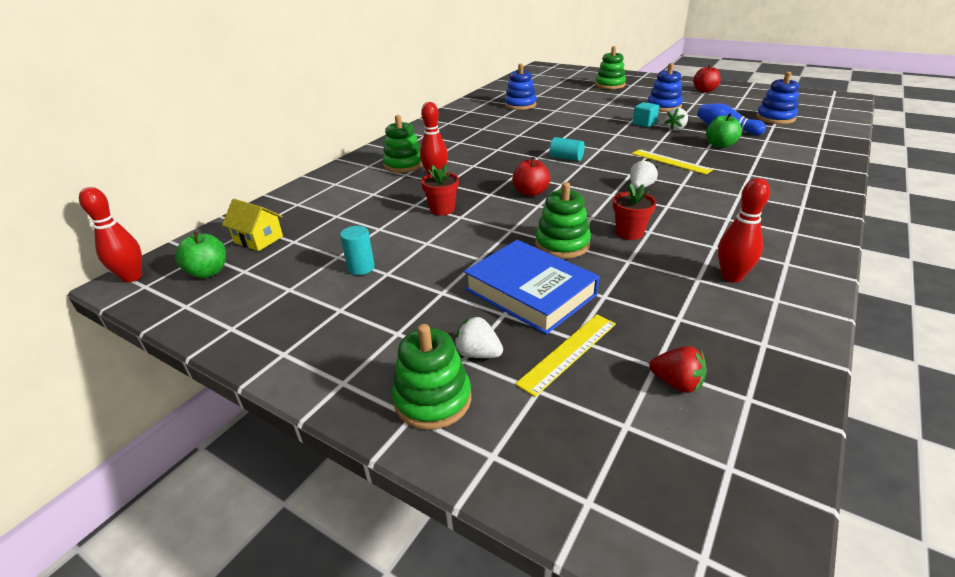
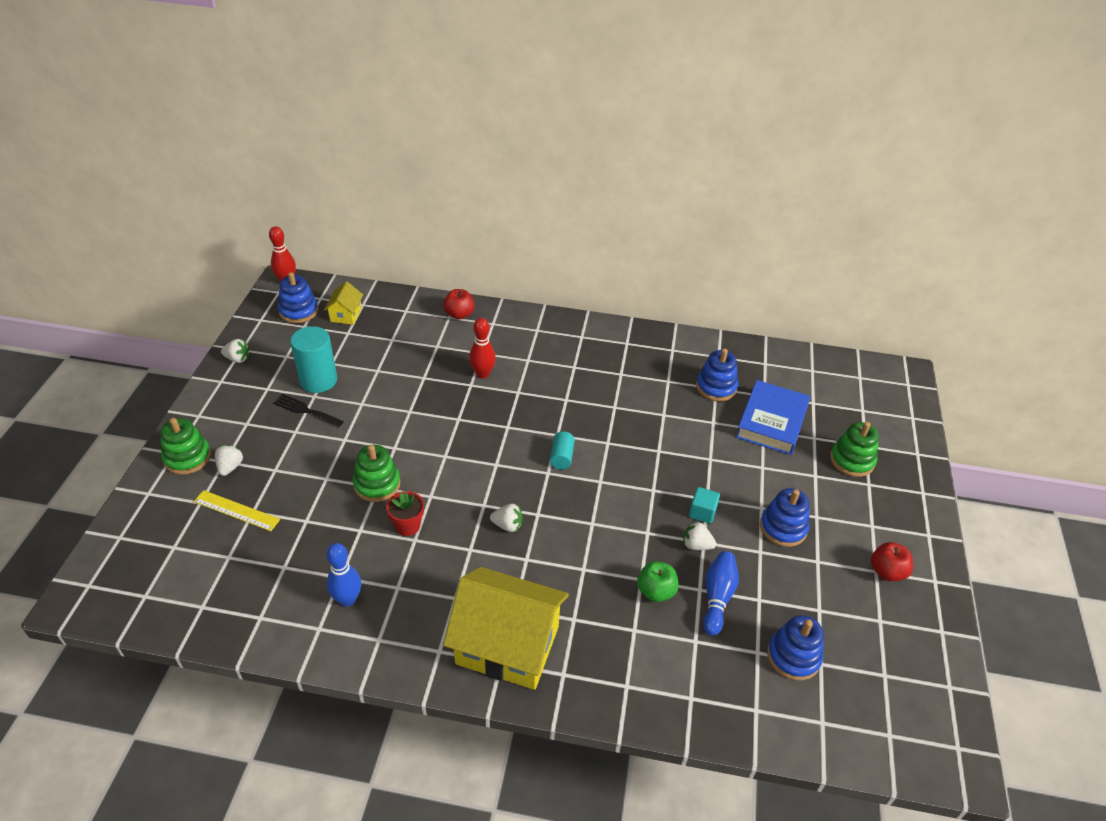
camera: 65 degrees right, 10 degrees up
(208, 272) = (298, 311): green apple -> blue stacking toy
(249, 333) = (237, 359): none -> white strawberry
(361, 268) = (318, 380): turquoise cylinder -> turquoise cylinder, size x1.85
(404, 165) = (502, 345): green stacking toy -> none
(409, 281) = (305, 410): none -> black fork
(442, 209) = (419, 396): red flower pot -> none
(530, 193) = (469, 446): red apple -> red apple (459, 314)
(530, 292) = (303, 478): blue book -> blue book (772, 422)
(670, 161) = (584, 546): yellow ruler -> none
(676, 383) = (212, 569): red strawberry -> none
(731, 277) = (347, 599): red bowling pin -> blue bowling pin
(782, 202) = (507, 645): none -> yellow house

